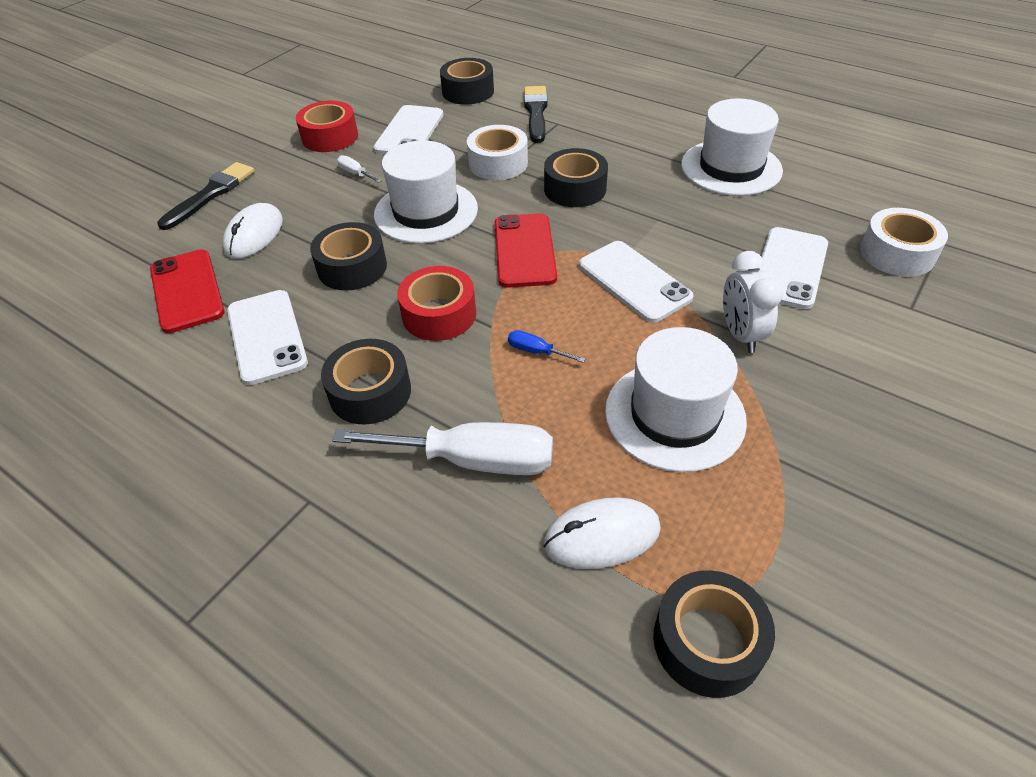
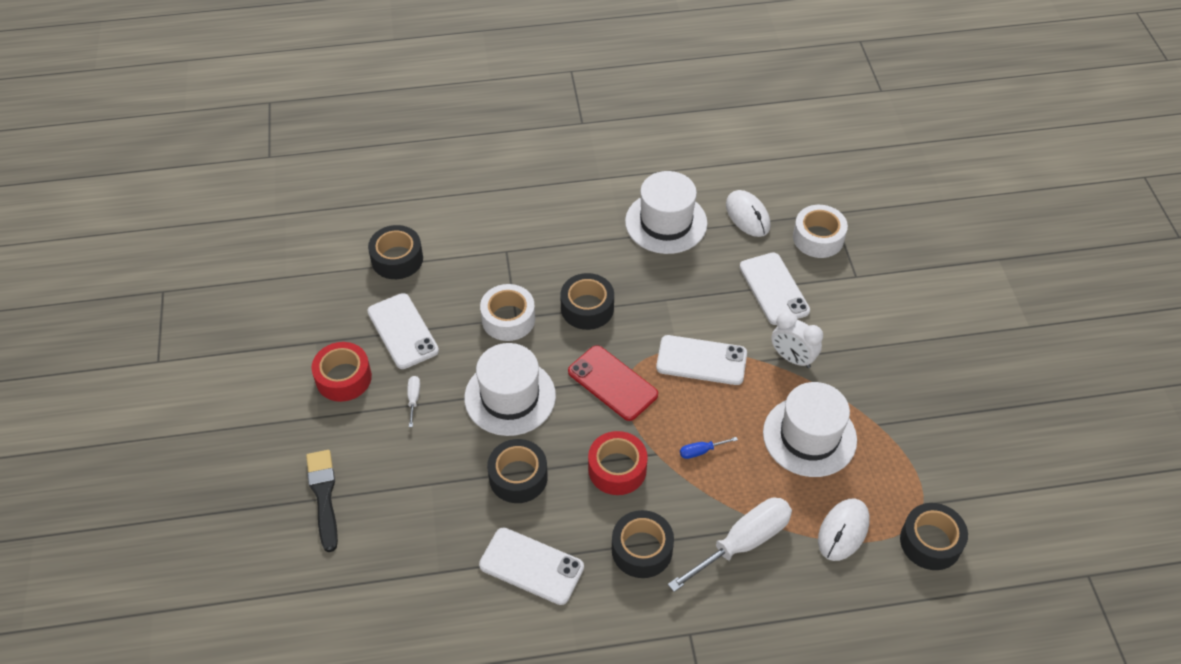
camera: 45 degrees left, 5 degrees up
(187, 291) = (428, 579): red phone -> none
(254, 234) = (411, 503): white mouse -> white mouse (747, 215)
(355, 174) = (414, 399): white screwdriver -> white screwdriver turned 90 degrees clockwise
(536, 112) = (478, 249): black brush -> none

